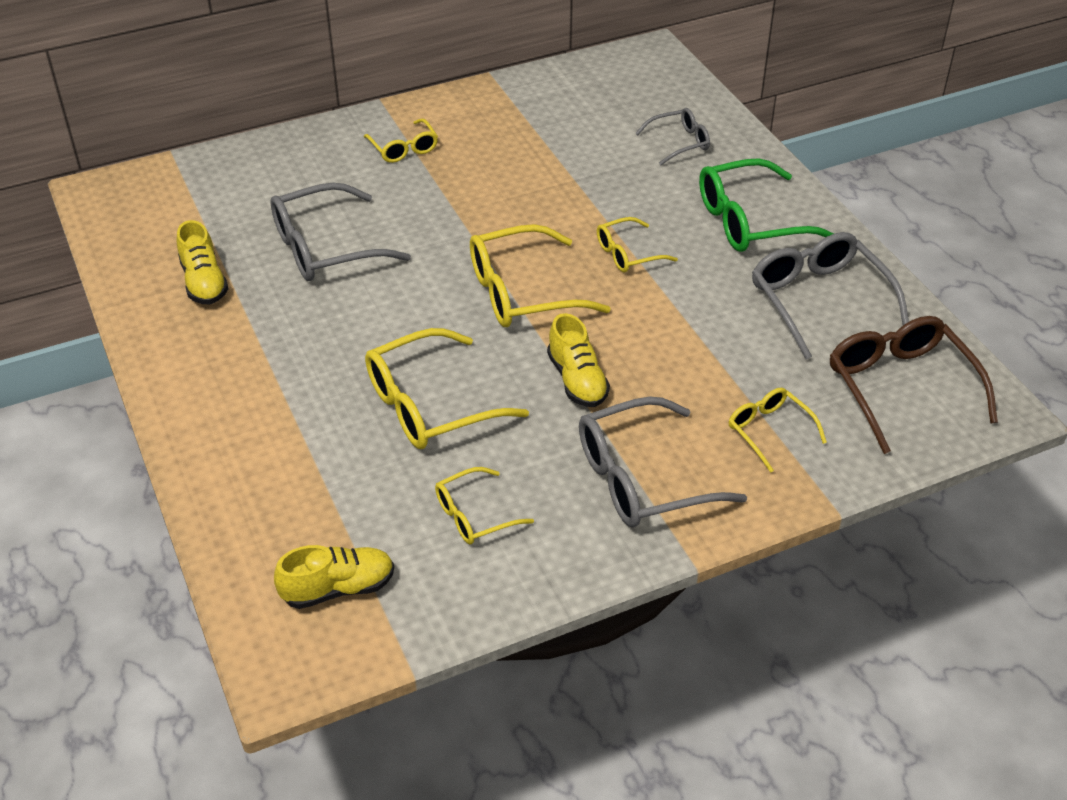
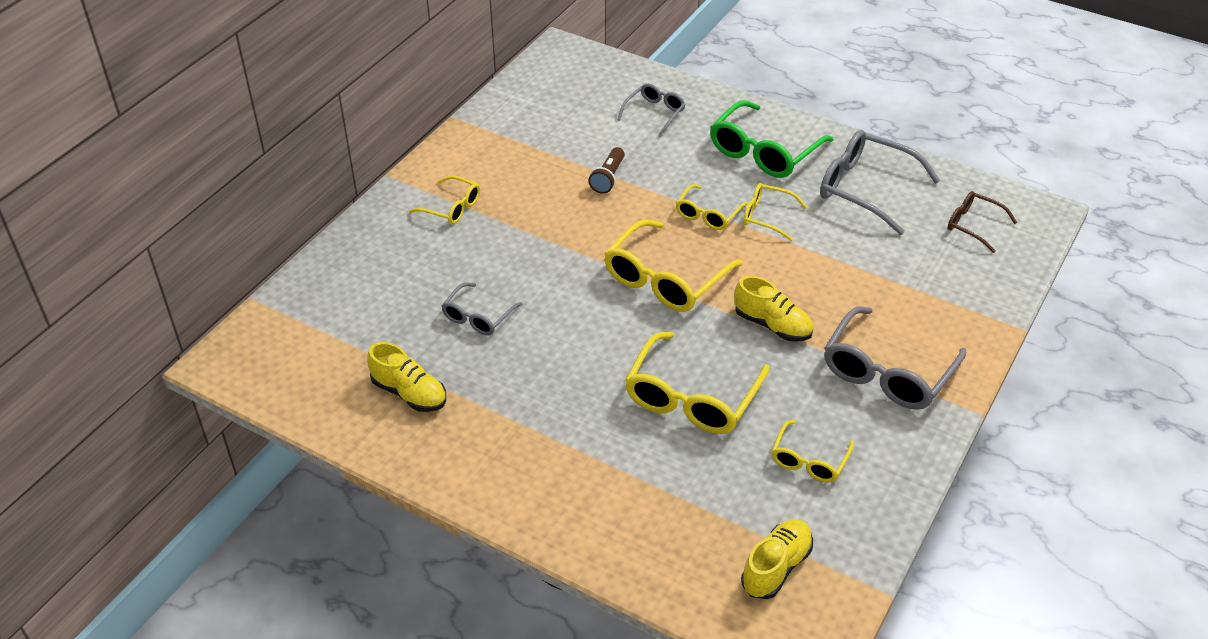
camera: 35 degrees left, 0 degrees up
(325, 248) = (478, 317): grey glasses -> grey glasses, size x0.56
(569, 181) = (608, 178): none -> brown flashlight
(769, 431) = (929, 296): yellow glasses -> yellow glasses (766, 216)
(900, 387) = (973, 225): brown glasses -> brown glasses, size x0.56

